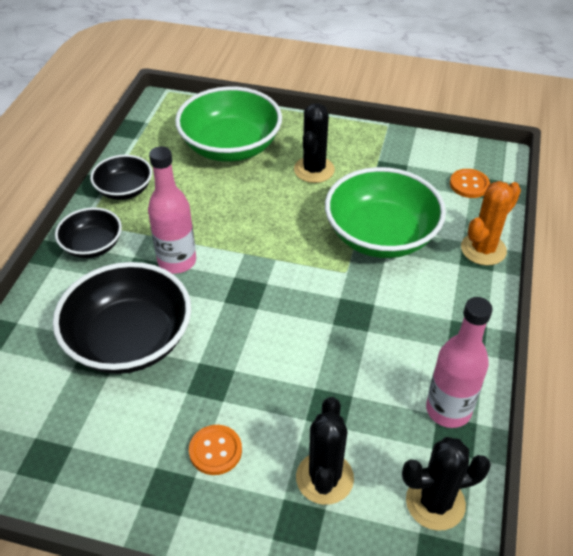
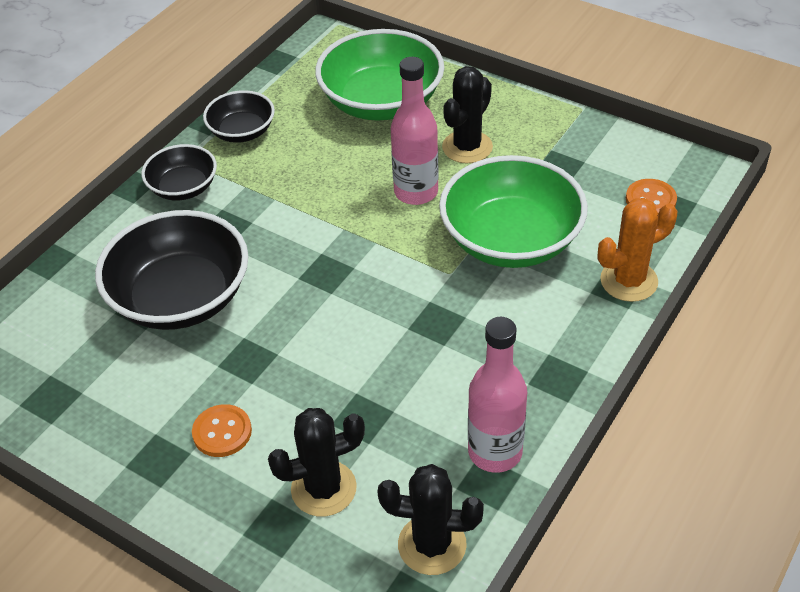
camera: 20 degrees right, 0 degrees up
(177, 261) = (266, 223): pink bottle -> pink bottle (416, 192)
(324, 478) = (323, 488): black cactus -> black cactus turned 45 degrees clockwise

